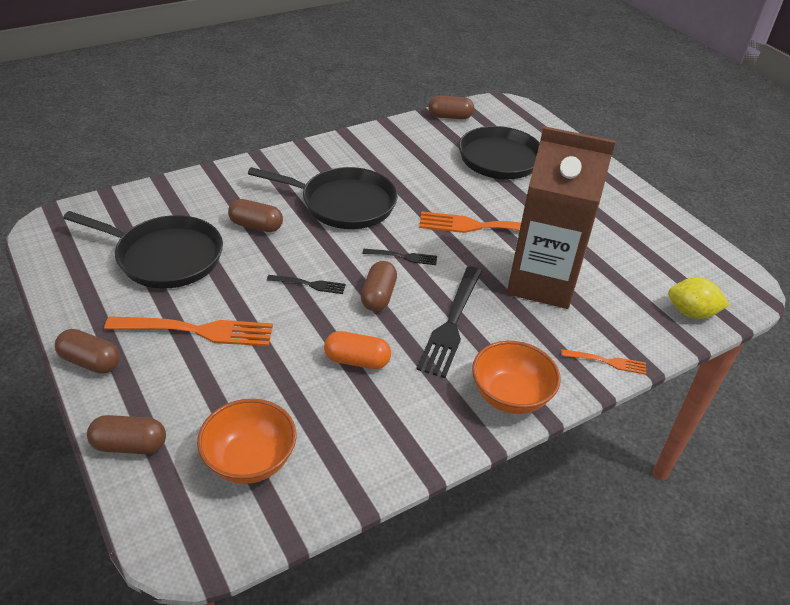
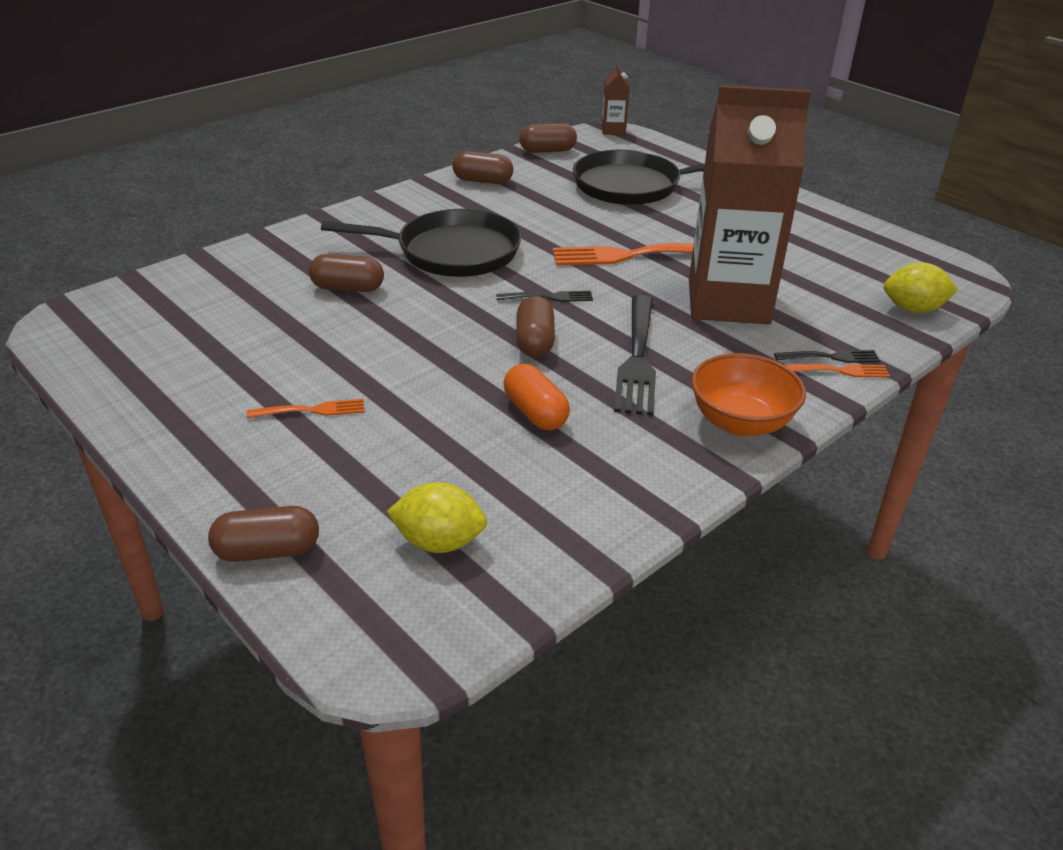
camera: 10 degrees left, 5 degrees down
(91, 362) = (178, 465): brown capsule -> brown capsule (483, 181)
(165, 257) = (238, 336): black pan -> none
(196, 331) = (310, 410): orange fork -> orange fork, size x0.52
(250, 460) = (439, 542): orange bowl -> yellow lemon
(309, 284) = (441, 341): black fork -> black fork (830, 357)
(357, 360) = (535, 413): orange capsule -> orange capsule turned 60 degrees clockwise
(509, 103) = (613, 130): none -> brown carton

